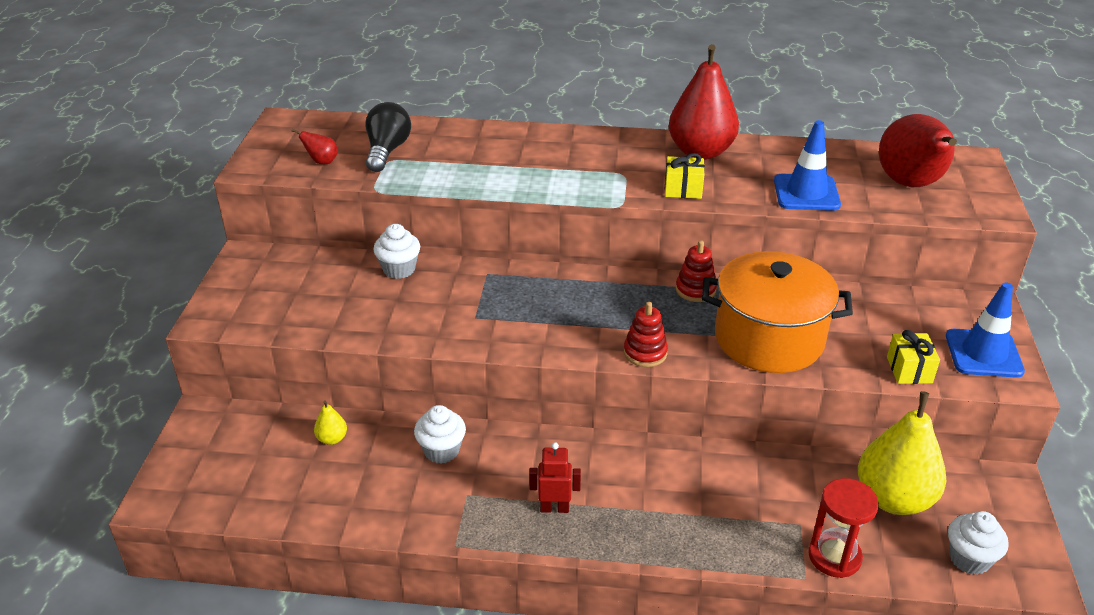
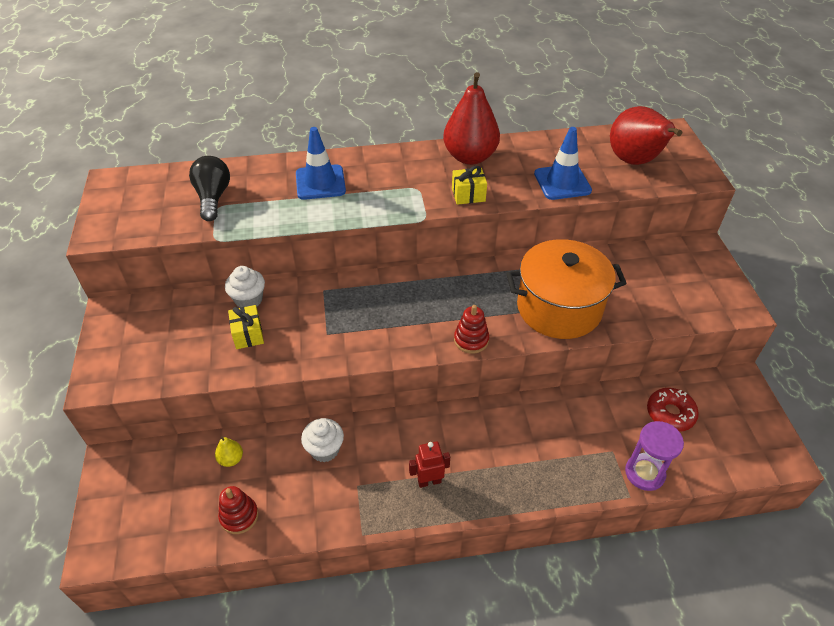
camera: 15 degrees left, 10 degrees up
(322, 162) = (159, 218): red pear -> none
(695, 290) = (491, 274): red stacking toy -> red stacking toy (239, 516)
(834, 556) = (644, 473): red hourglass -> purple hourglass
(893, 498) = (670, 413): yellow pear -> red donut
(909, 370) = (667, 315): yellow gift -> yellow gift (248, 334)
(969, 559) = (735, 452): white cupcake -> none
(983, 353) = (712, 290): blue traffic cone -> blue traffic cone (320, 182)

